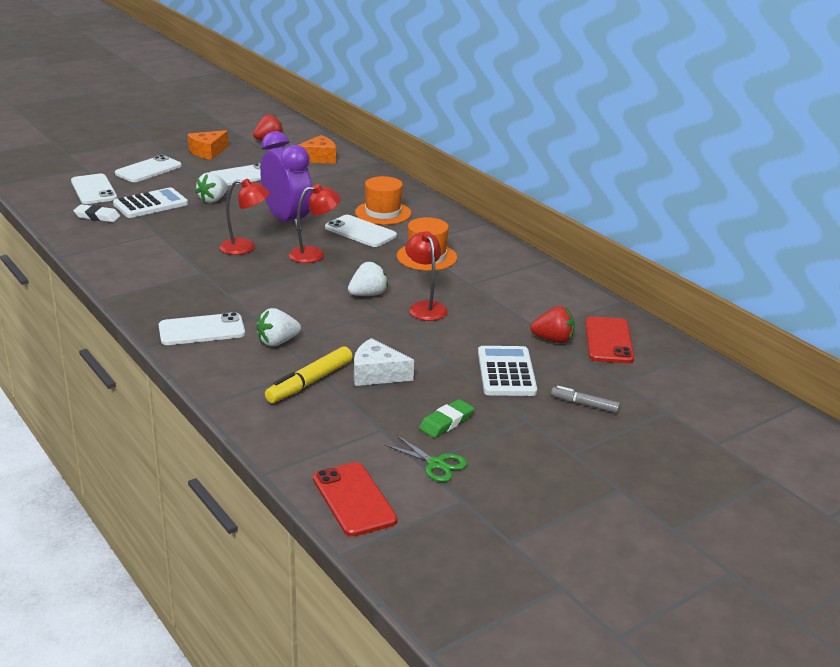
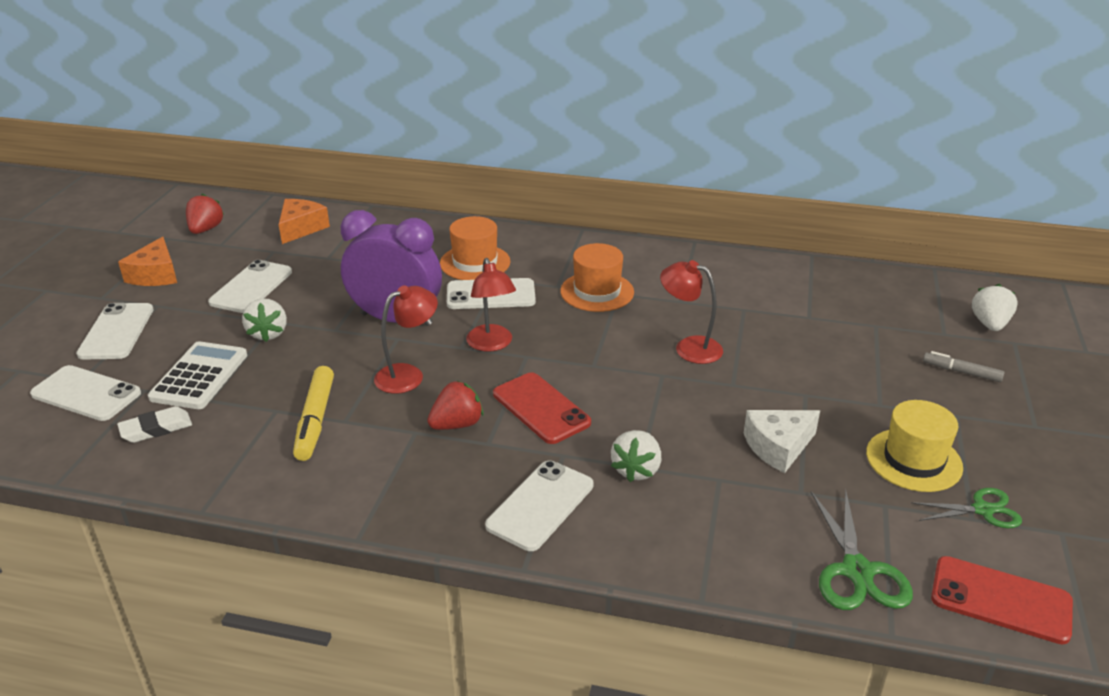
camera: 40 degrees left, 5 degrees up
(302, 442) = (857, 571): none -> green scissors
(309, 382) = (744, 497): yellow marker -> yellow marker (315, 420)
(314, 254) = (492, 344): red lamp -> red lamp turned 135 degrees clockwise
(368, 294) = (619, 362): white strawberry -> white strawberry (989, 324)
(446, 422) = (913, 460): green eraser -> yellow hat
(506, 372) = (862, 376): white calculator -> none
(553, 340) = (835, 322): red strawberry -> red strawberry (457, 424)
(584, 404) = (961, 372): grey marker -> grey marker turned 45 degrees clockwise
(608, 341) = (869, 299): red phone -> red phone (541, 408)

